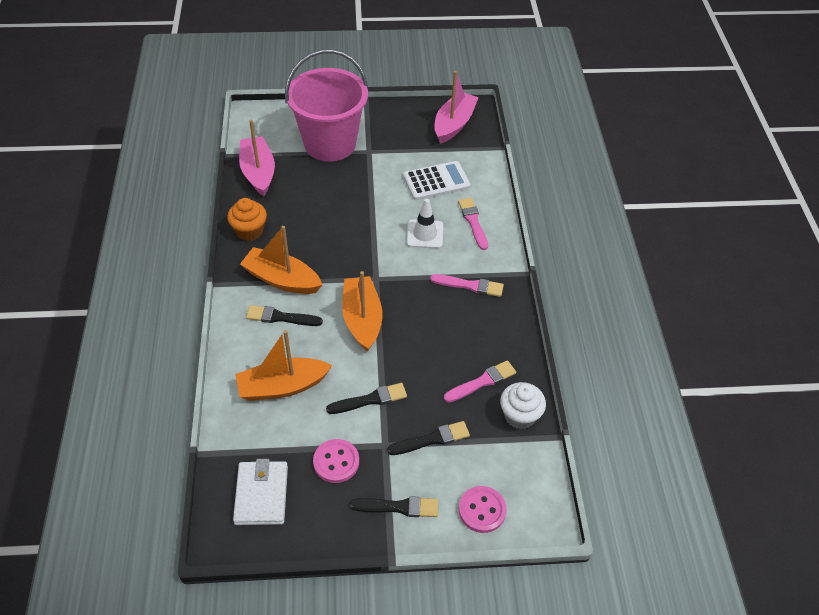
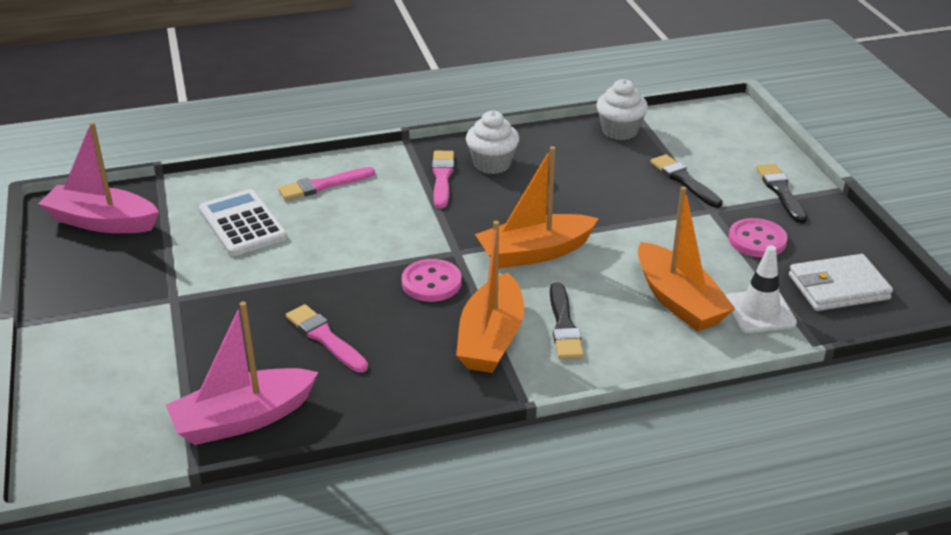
camera: 100 degrees left, 15 degrees down
(249, 231) = (396, 397): orange cupcake -> none
(330, 144) = (155, 345): pink bucket -> none
(370, 400) = (657, 228): black brush -> none
(425, 234) = (357, 221): white traffic cone -> white traffic cone (759, 311)
(482, 318) = (492, 164): none -> white cupcake
(482, 382) = (588, 156): pink brush -> pink brush (325, 338)
(482, 510) = (747, 143): pink button -> pink button (431, 283)

